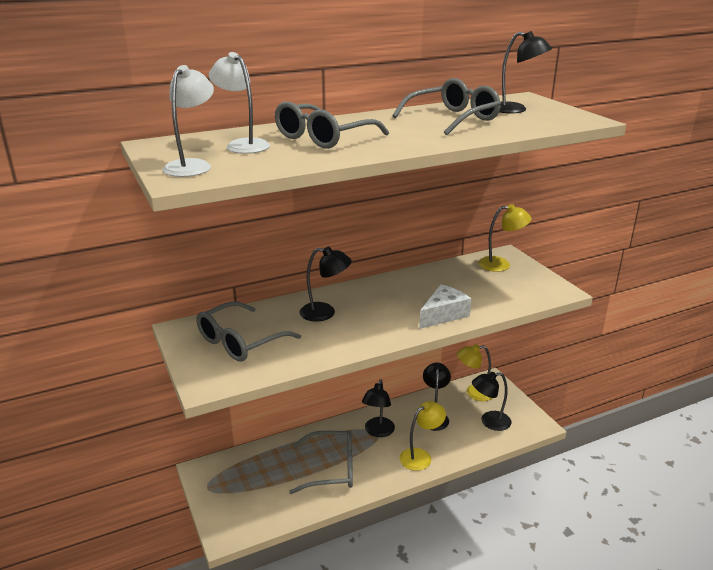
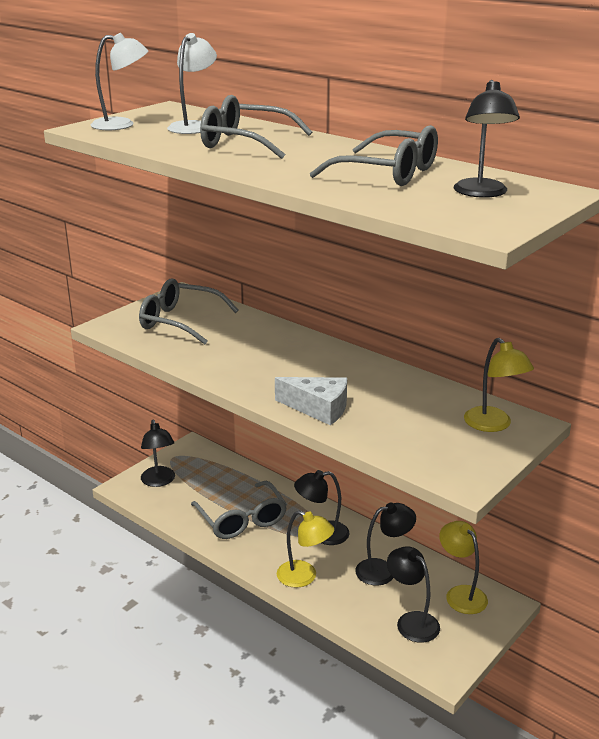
camera: 65 degrees right, 0 degrees up
(325, 313) = (263, 345): black lamp -> black lamp (159, 481)

